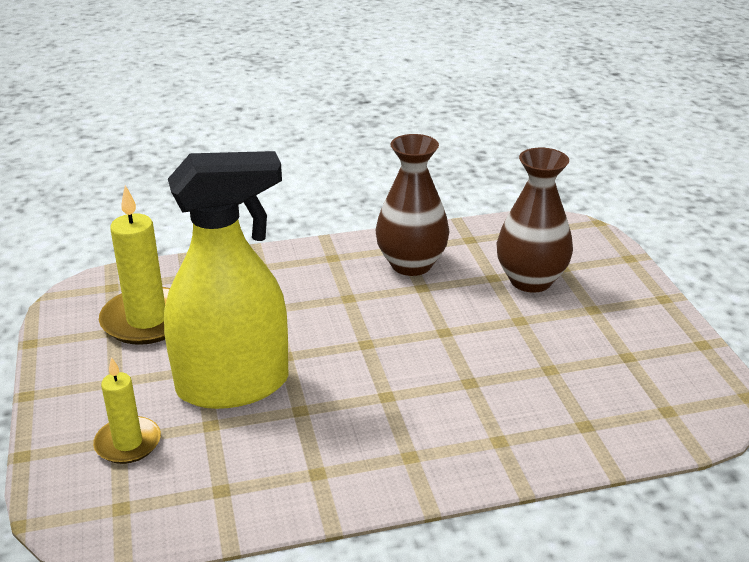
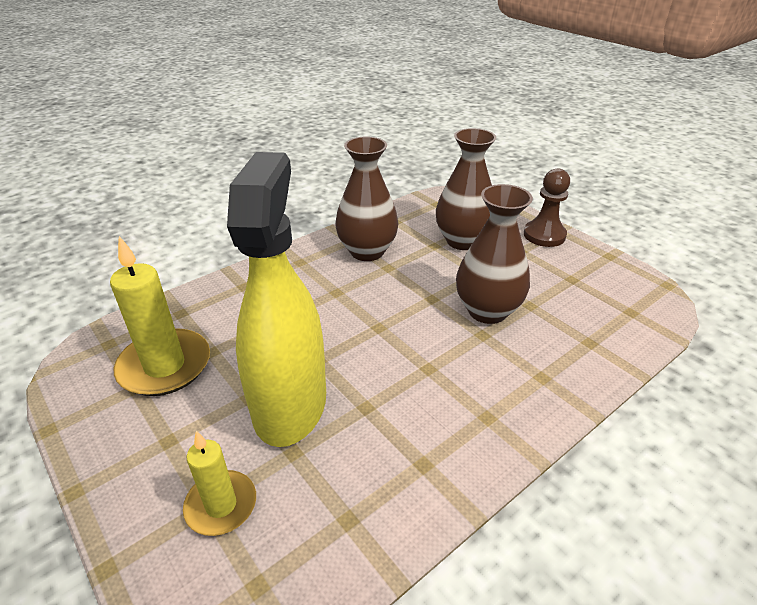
camera: 25 degrees left, 5 degrees up
(233, 385) = (290, 404): yellow spray bottle -> yellow spray bottle turned 45 degrees counterclockwise
(495, 361) = (487, 311): none -> brown vase
(639, 299) = (544, 235): none -> brown pawn

